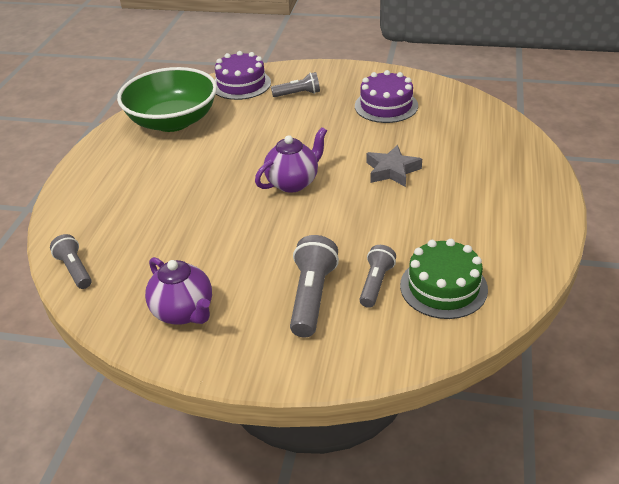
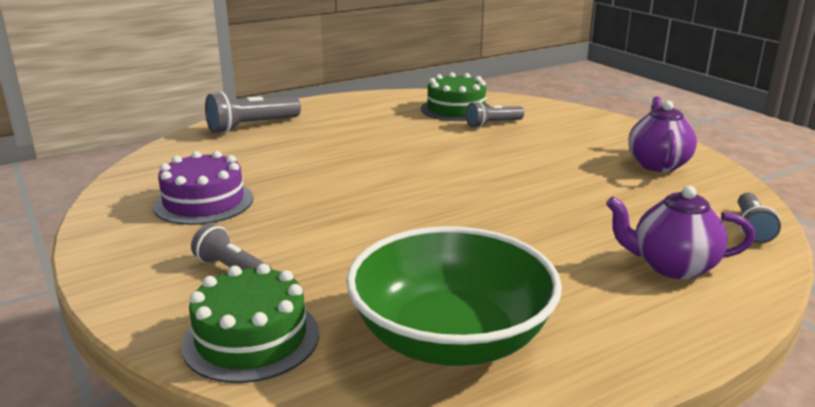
camera: 135 degrees left, 15 degrees down
(241, 84) = (251, 338): purple cake -> green cake
(293, 182) = (436, 191): purple teapot -> purple teapot (672, 266)
(312, 297) = (547, 135): grey flashlight -> grey flashlight (251, 126)
(392, 170) = (342, 160): grey star -> none

